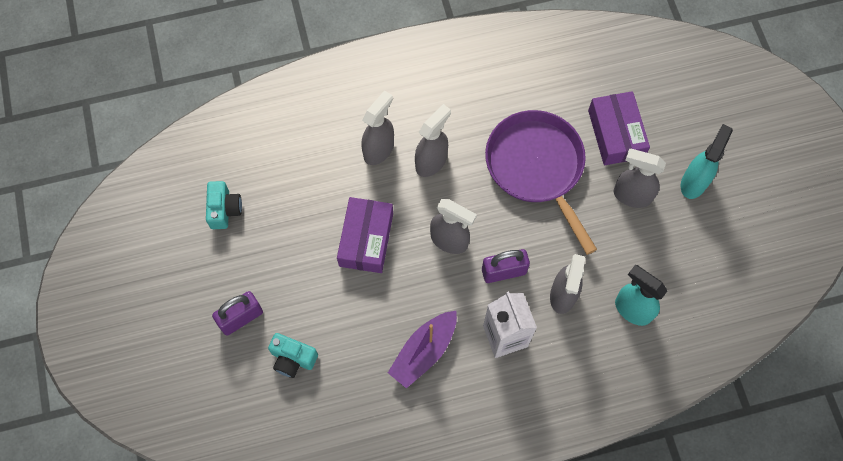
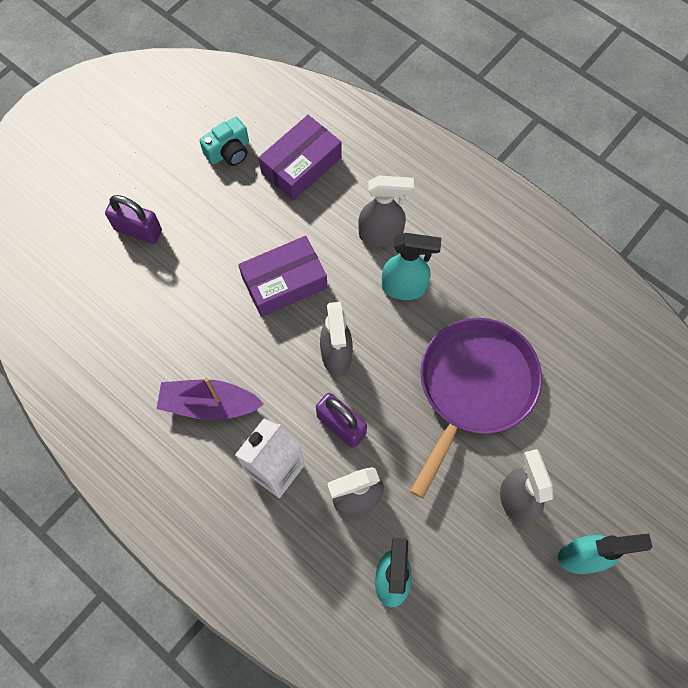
camera: 55 degrees right, 0 degrees up
(293, 358) = (128, 296): turquoise camera -> none
(431, 162) = (404, 287): grey spray bottle -> turquoise spray bottle
(615, 134) = (572, 440): purple box -> purple box (301, 165)

